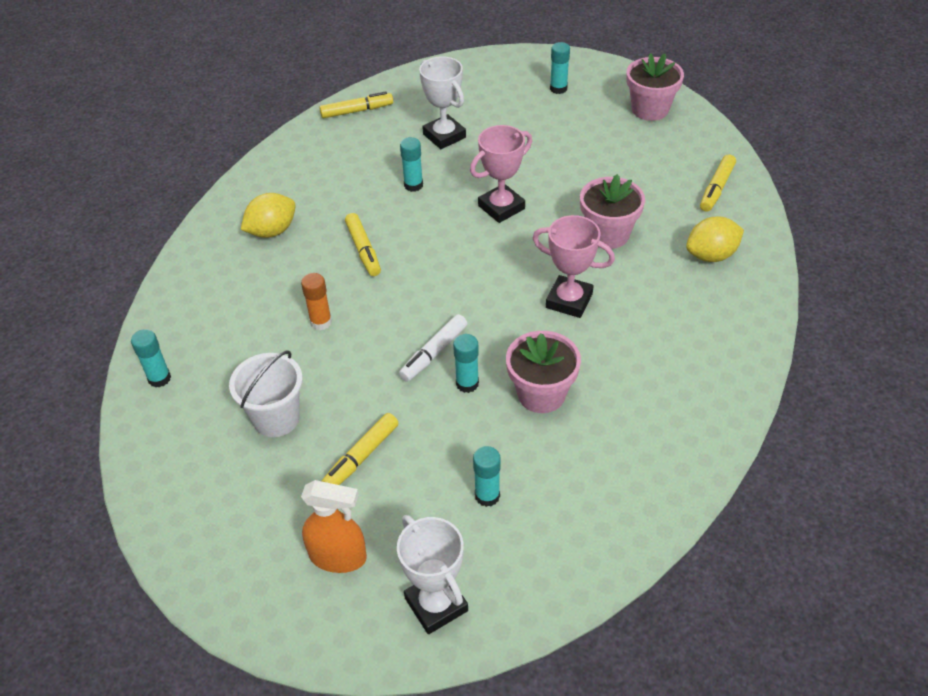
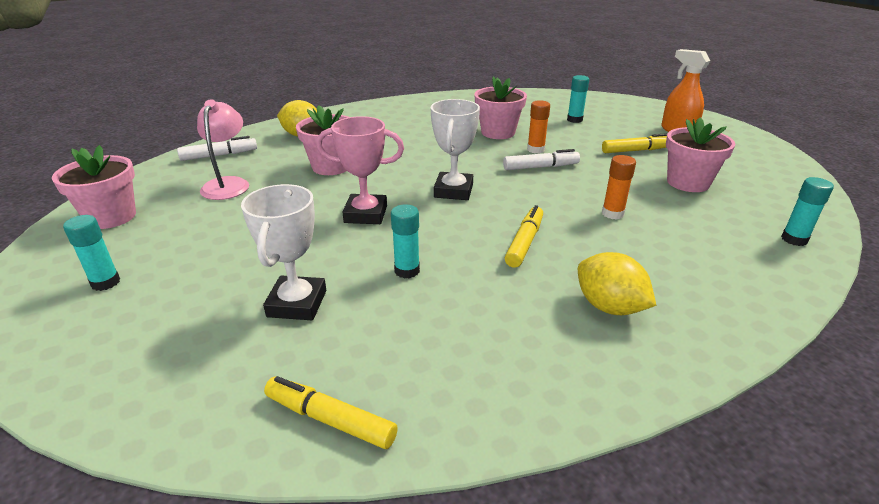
camera: 140 degrees left, 15 degrees down
(272, 231) = (609, 307): yellow lemon -> yellow lemon turned 45 degrees clockwise
(276, 418) = (688, 182): white bucket -> pink flower pot
(436, 604) = (634, 108): white trophy -> white trophy (453, 191)
(467, 383) = (535, 150): turquoise glue stick -> orange glue stick
(569, 300) = (418, 153): pink trophy -> none
(643, 171) = (228, 184): none -> pink lamp
(716, 188) = (219, 155): yellow marker -> white marker

